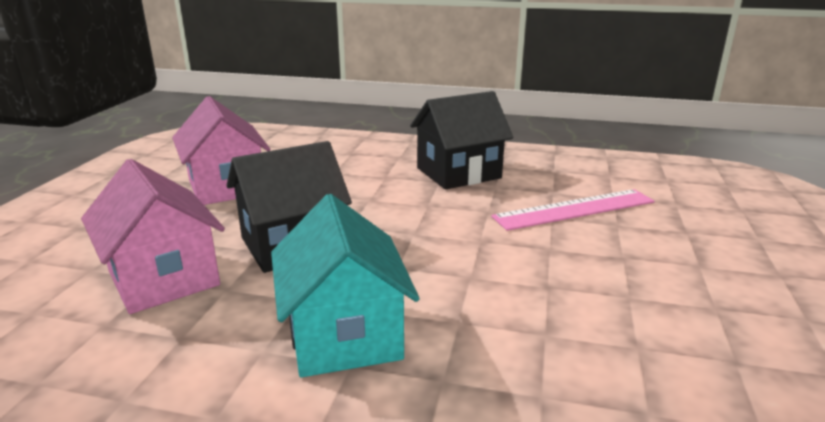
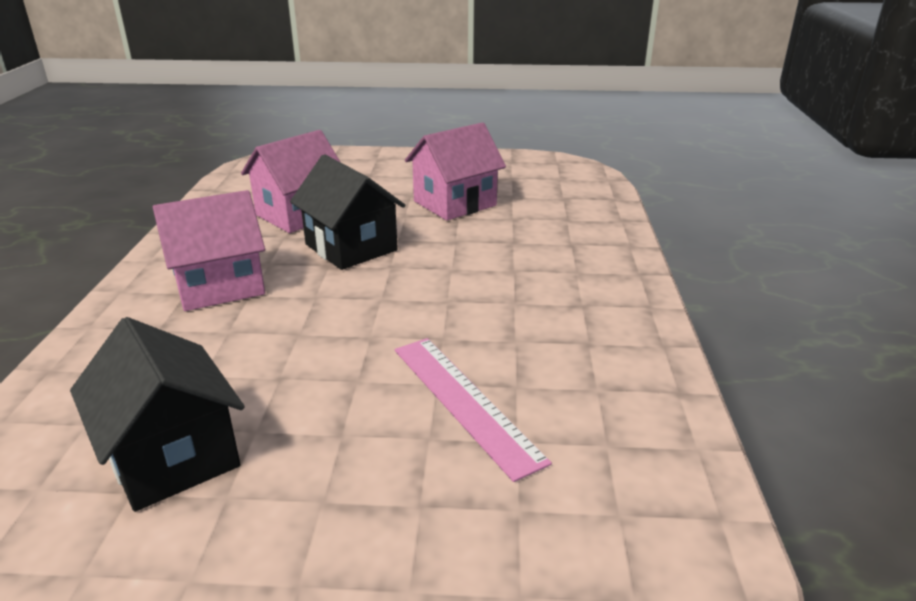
camera: 80 degrees right, 5 degrees up
(344, 334) = (220, 286): turquoise house -> pink house
(458, 173) = (546, 313): black house -> black house (172, 456)

